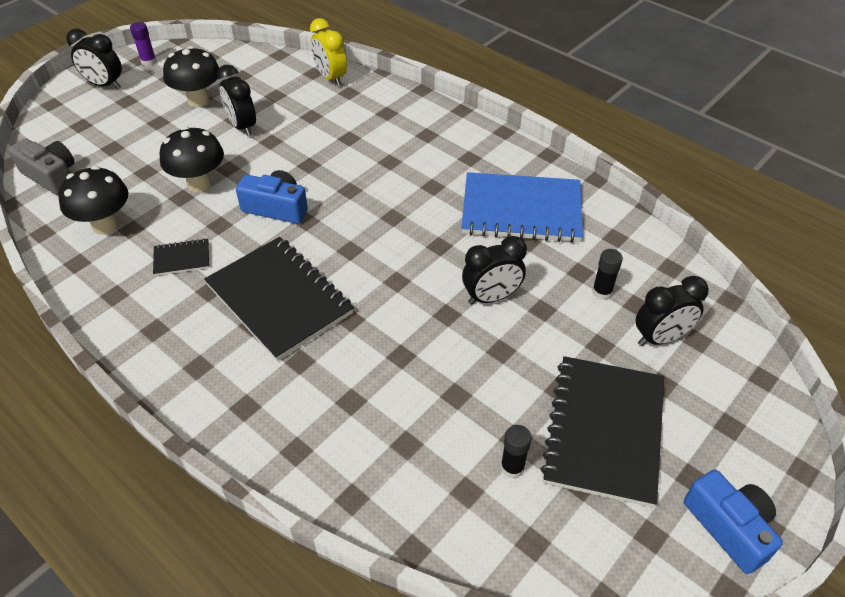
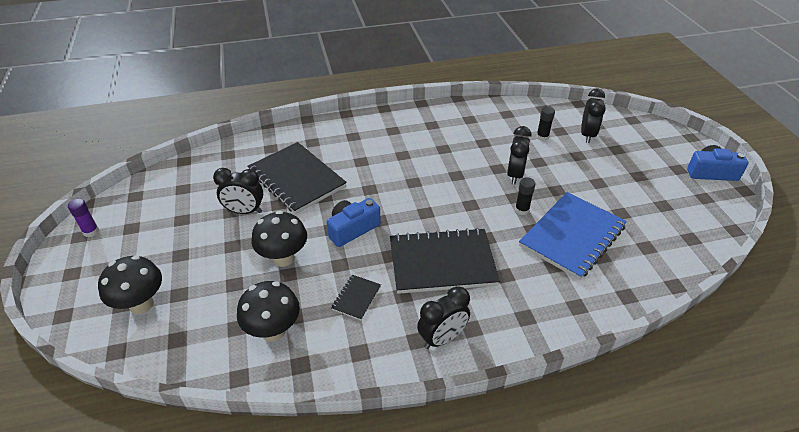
camera: 55 degrees left, 5 degrees down
(51, 176) = (169, 347): grey camera -> none
(104, 85) = (85, 270): black clock -> black clock (442, 338)
(198, 100) = (183, 222): black mushroom -> black mushroom (141, 304)
(331, 78) = (244, 149): yellow clock -> none
(512, 467) = (640, 223): black glue stick -> black glue stick (522, 210)
(521, 210) = (457, 133): blue notebook -> blue notebook (572, 236)
(604, 431) = (634, 181): black notebook -> black notebook (296, 179)

